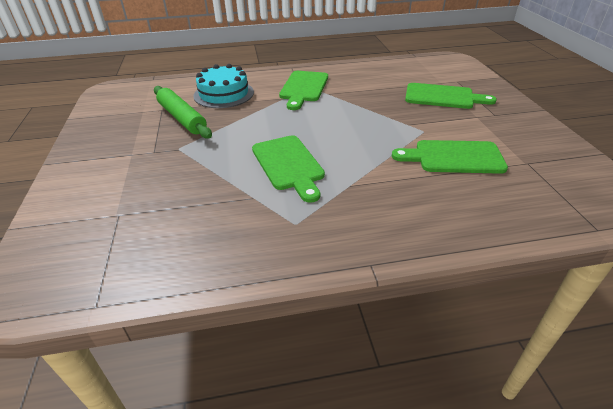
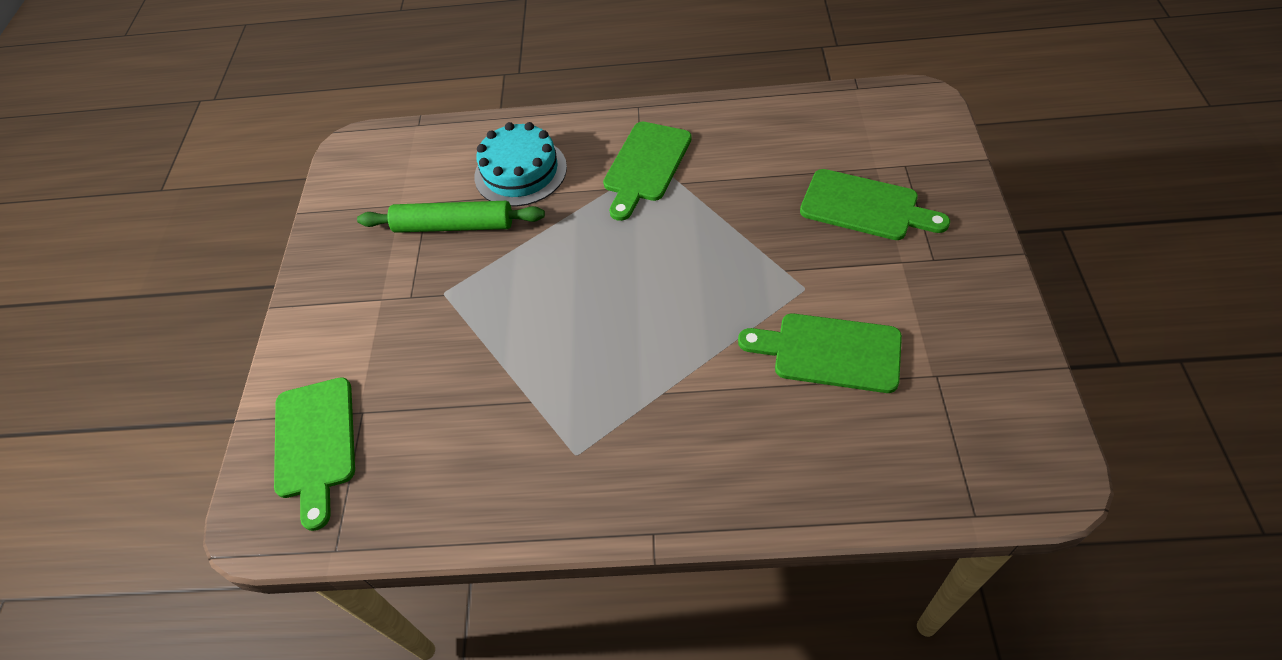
camera: 15 degrees right, 15 degrees up
(182, 118) = (454, 226): green rolling pin -> green rolling pin turned 60 degrees counterclockwise
(288, 165) = (588, 343): green cutting board -> green cutting board (315, 443)

